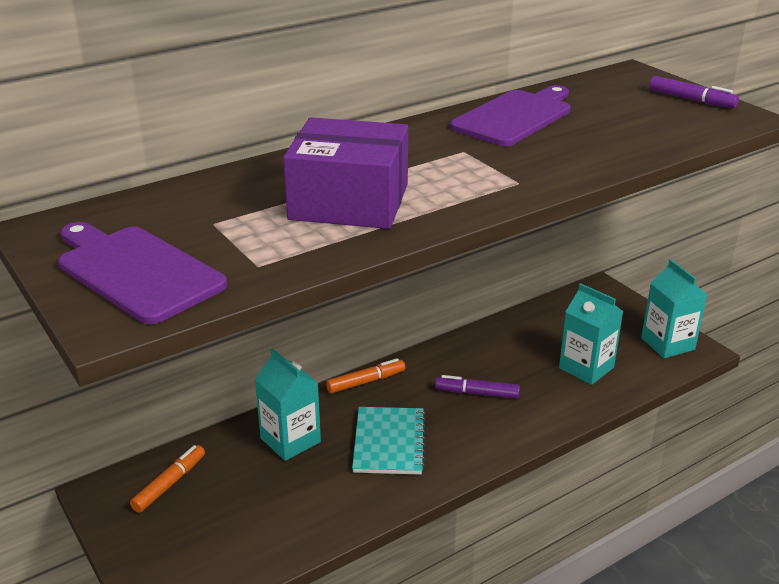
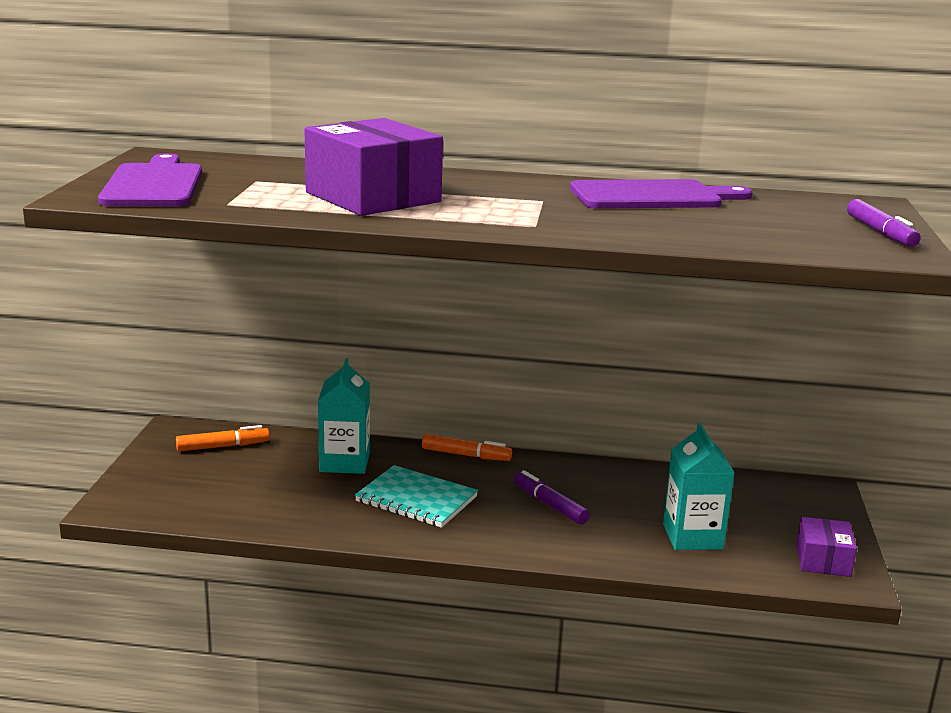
camera: 40 degrees right, 10 degrees down
(389, 442) = (416, 499): turquoise notebook -> turquoise notebook turned 75 degrees clockwise
(667, 344) = (823, 560): turquoise carton -> purple box

